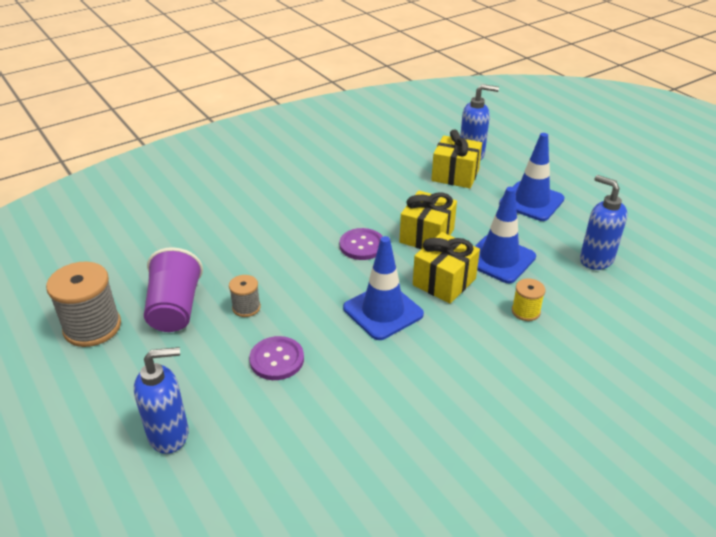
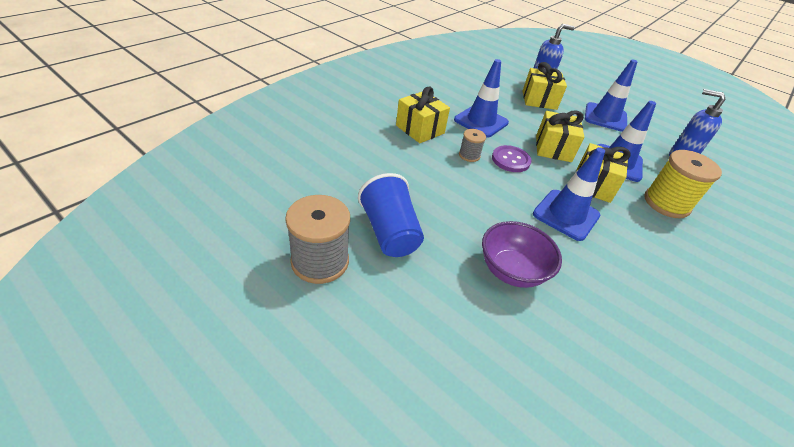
camera: 20 degrees left, 5 degrees up
(169, 434) = (465, 366): blue soap dispenser -> none
(175, 308) = (390, 232): purple cup -> blue cup
(246, 307) = (453, 224): grey spool -> grey spool (469, 155)
(277, 204) = (420, 129): none -> yellow gift
(277, 359) = (512, 270): purple button -> purple bowl
(358, 198) = (481, 121): none -> blue traffic cone
(525, 311) = (666, 203): yellow spool -> yellow spool, size x1.92

